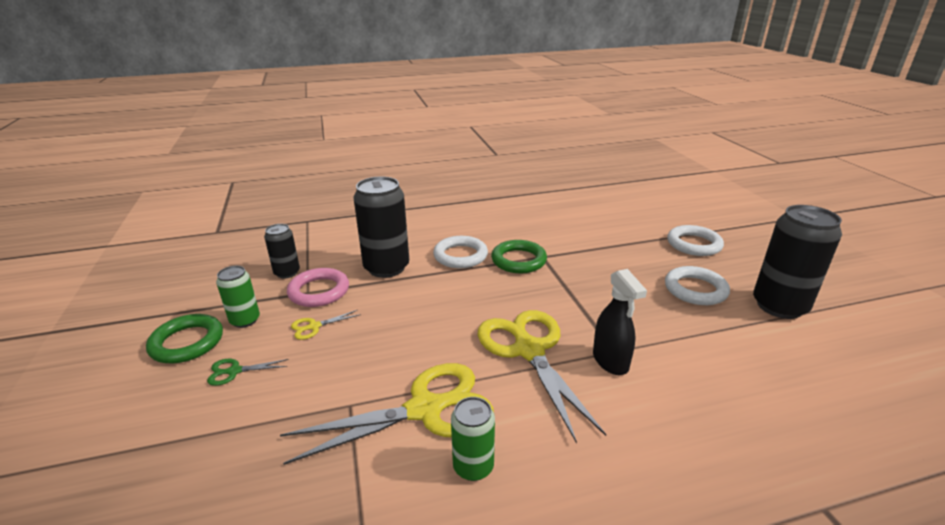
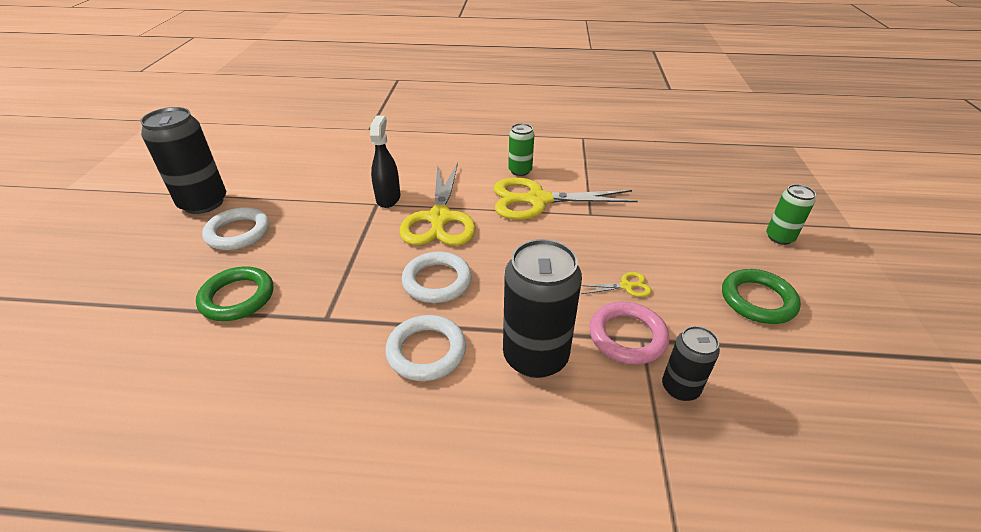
camera: 160 degrees left, 10 degrees up
(234, 371) = (691, 258): green scissors -> none
(245, 320) = (707, 314): green can -> green can (779, 237)
(518, 260) = (360, 320): green ring -> green ring (237, 297)
(694, 244) = (135, 286): white ring -> white ring (437, 281)

